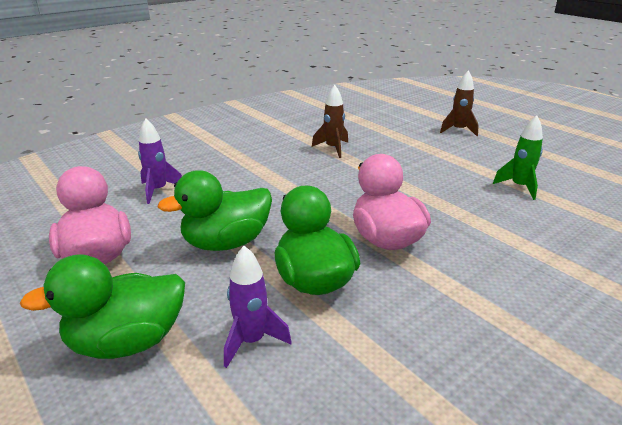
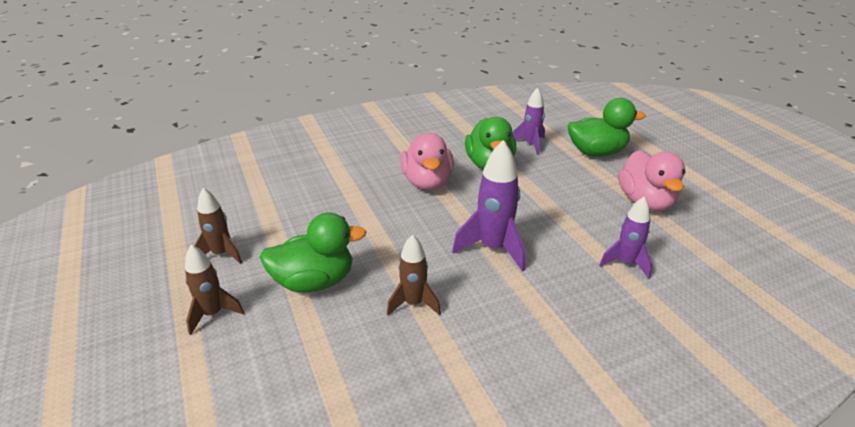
camera: 165 degrees left, 5 degrees up
(226, 243) = (548, 197): green duck -> green duck (314, 281)
(283, 185) = (493, 248): none -> purple rocket
(505, 154) = (221, 254): none -> brown rocket
(519, 187) = (271, 209): green rocket -> none

